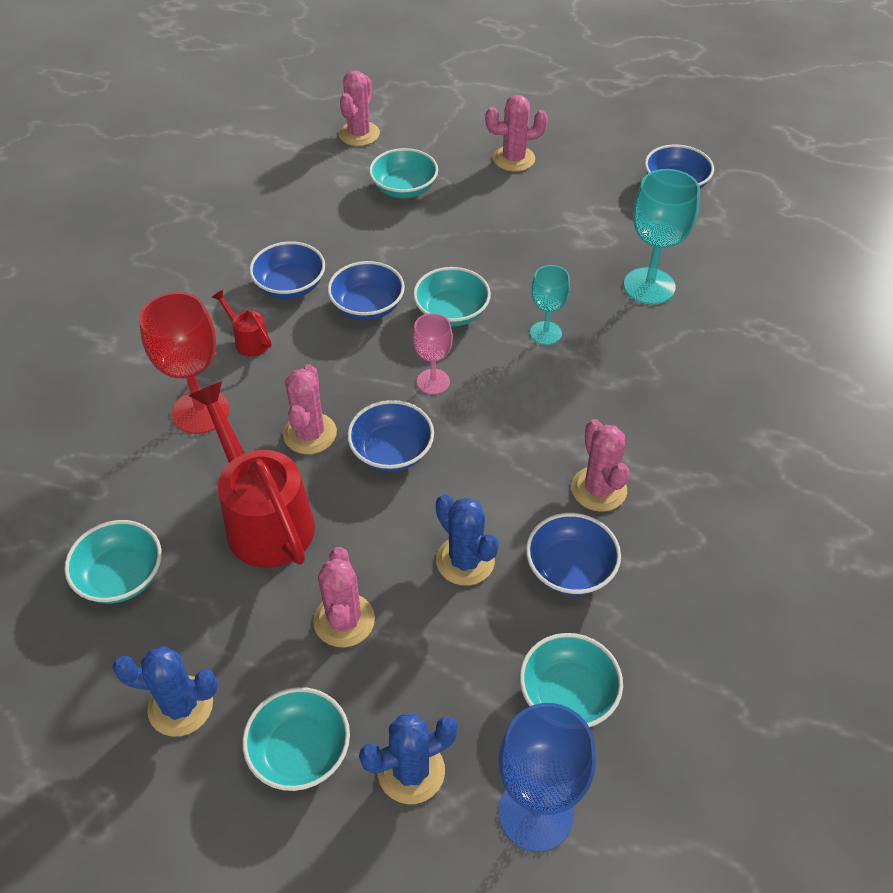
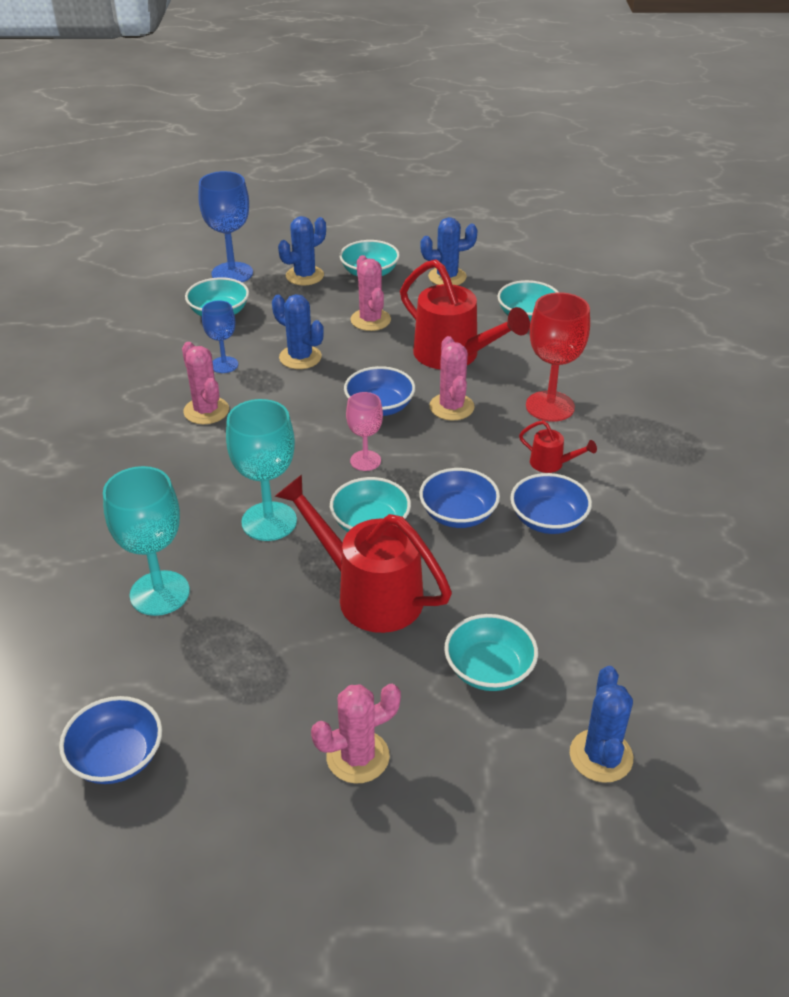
camera: 165 degrees right, 10 degrees down
(359, 134) = (601, 756): pink cactus -> blue cactus
(473, 254) = (369, 594): none -> red watering can
(545, 333) = (269, 521): turquoise goblet -> turquoise goblet, size x1.68
(570, 569) = (224, 365): blue bowl -> blue goblet

